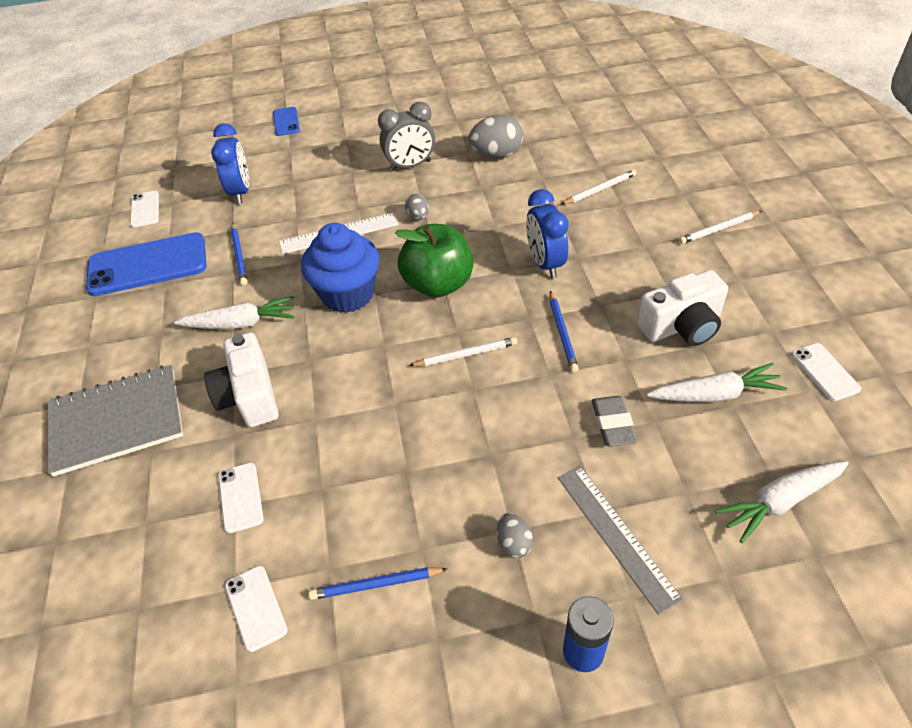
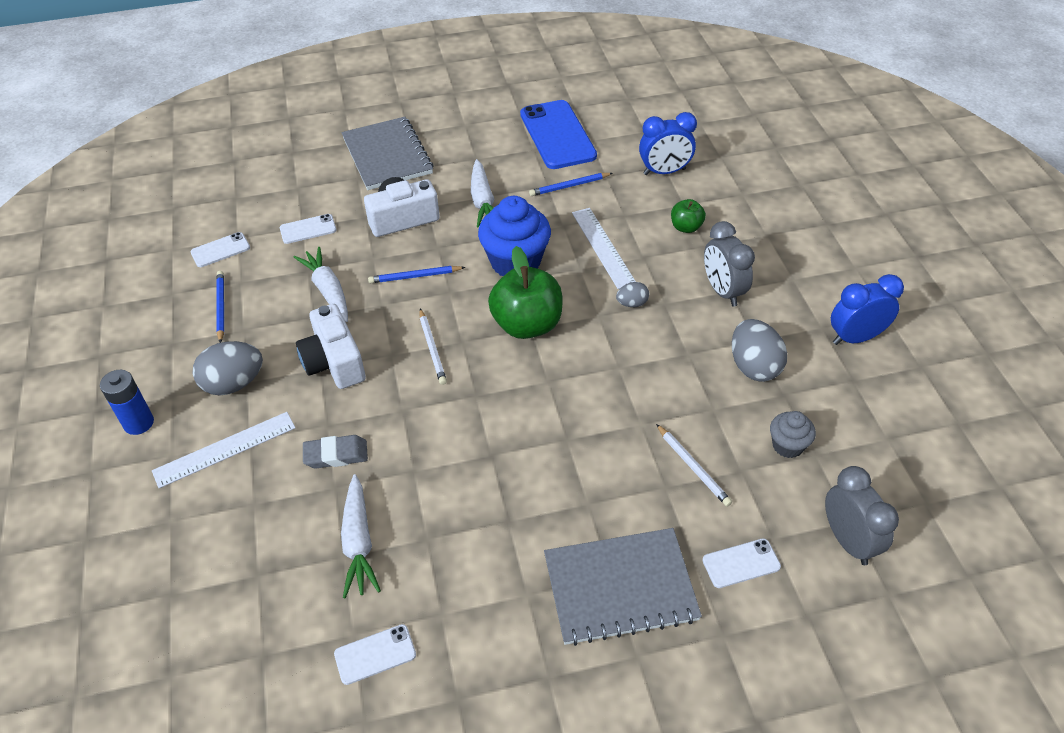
camera: 85 degrees right, 0 degrees up
(145, 209) = (633, 118): white phone -> white phone (741, 563)
(286, 122) = (793, 185): blue phone -> none
(324, 182) = (686, 227): none -> green apple
(514, 543) = (234, 383): grey egg -> grey egg, size x1.89
(545, 263) = (556, 409): blue clock -> blue clock (855, 337)
(562, 333) = (453, 421): blue pencil -> blue pencil (415, 276)
(575, 145) = (787, 445): none -> grey cupcake
(616, 535) = (225, 449): grey ruler -> white ruler
(654, 126) = (848, 541): none -> grey clock
(681, 326) = (455, 525): white camera -> white camera (334, 362)
(718, 229) = (620, 588): white pencil -> grey notebook
(780, 502) = (228, 576): white carrot -> white carrot (328, 290)

